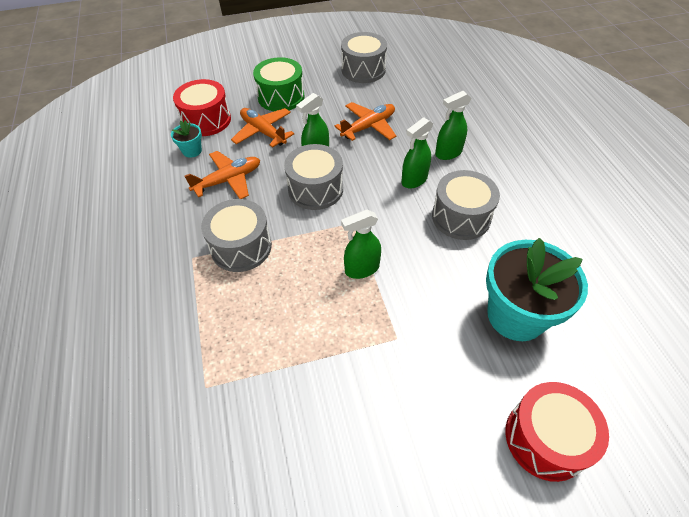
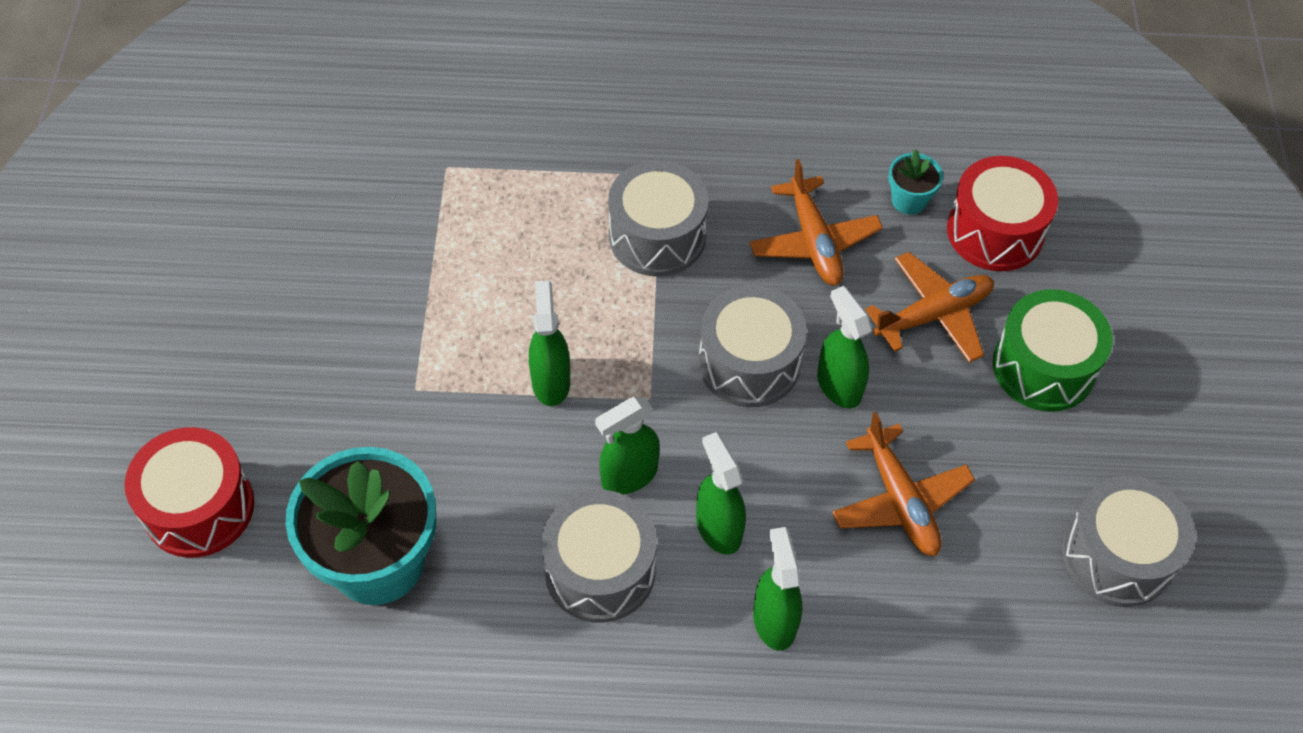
camera: 105 degrees right, 5 degrees up
(403, 219) = (629, 475): none -> green spray bottle

